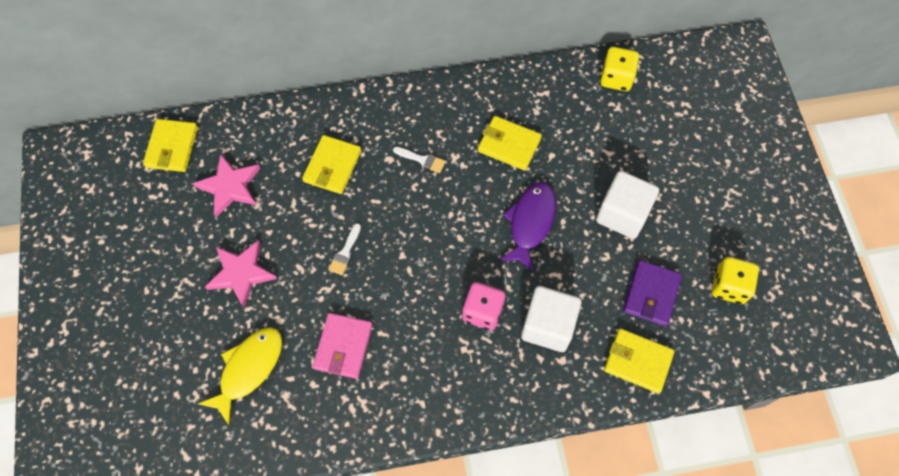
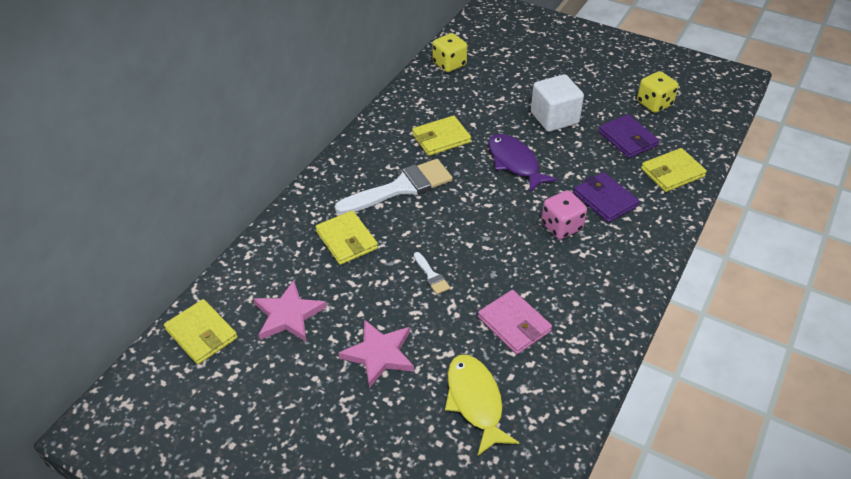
camera: 50 degrees left, 20 degrees down
(422, 160) = (401, 188): white brush -> white brush, size x2.31
(548, 326) = (605, 200): white cube -> purple wallet

